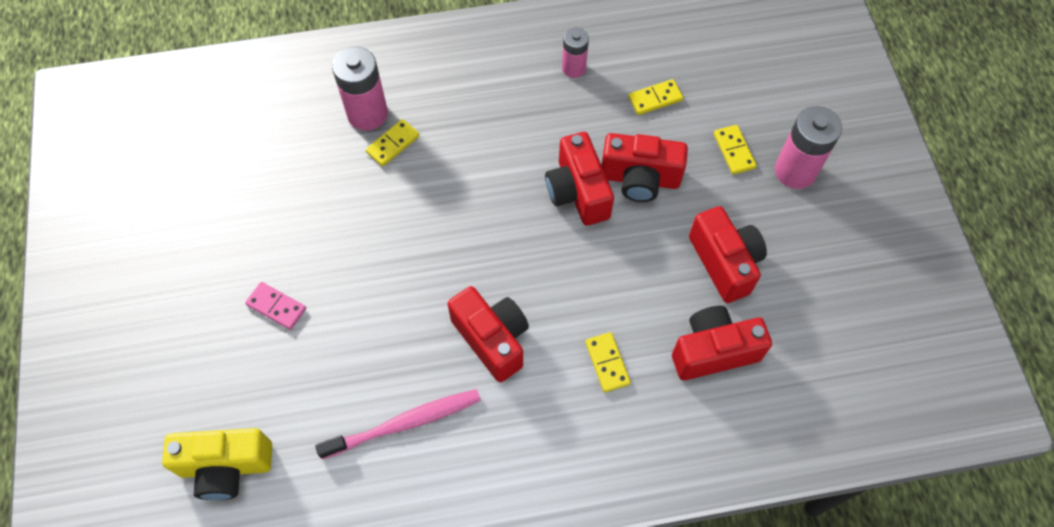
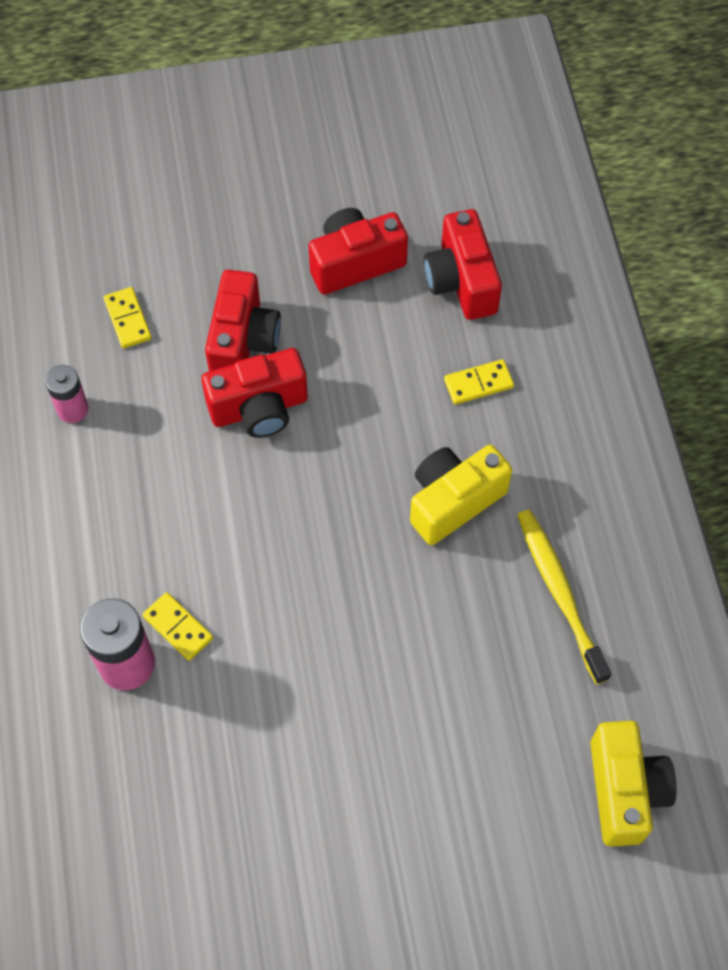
camera: 90 degrees left, 0 degrees up
(276, 306) = (416, 755): pink domino -> none
(405, 423) = (559, 592): pink toothbrush -> yellow toothbrush
(492, 339) = (453, 501): red camera -> yellow camera
(734, 151) = (208, 242): yellow domino -> none
(795, 171) = (238, 185): pink battery -> none

